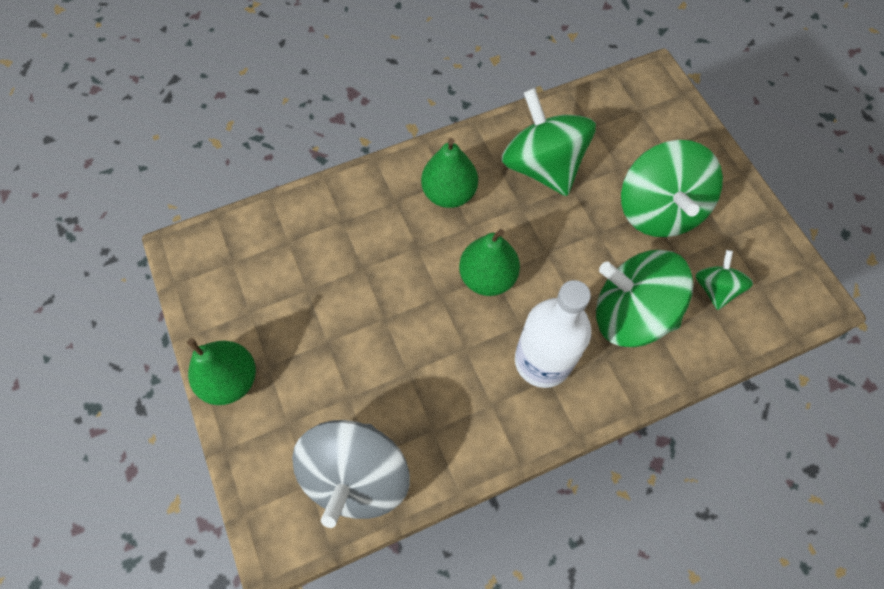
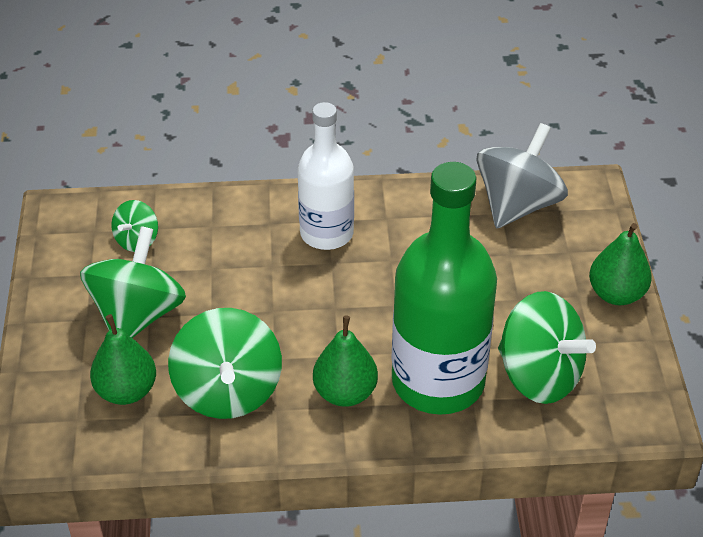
camera: 160 degrees left, 20 degrees down
(376, 228) = (438, 381): none -> green bottle
(487, 277) = (343, 306): green pear -> green pear (126, 391)
(631, 314) = (227, 243): green spinning top -> green spinning top (539, 375)

